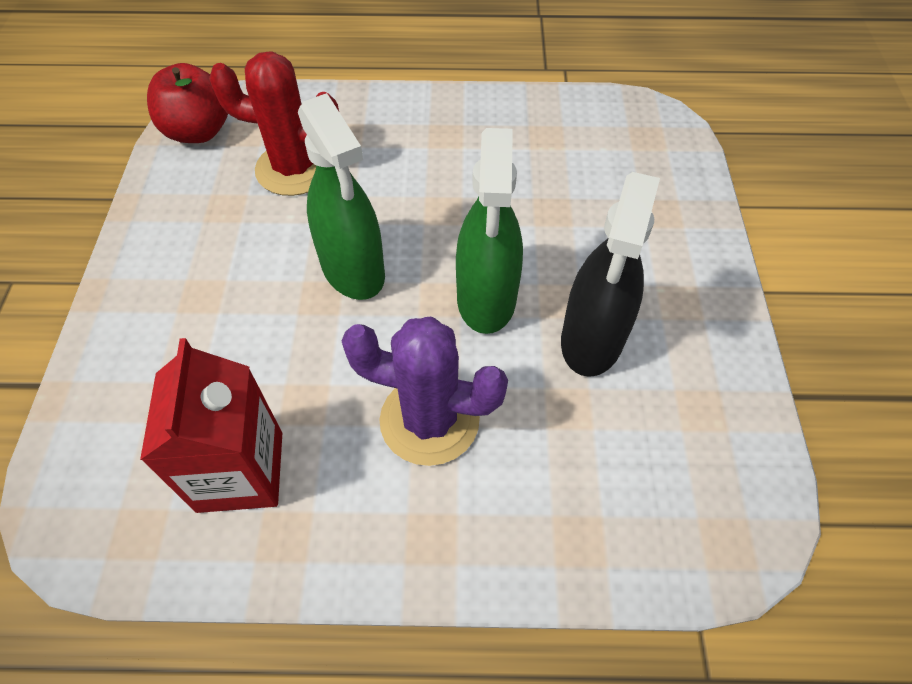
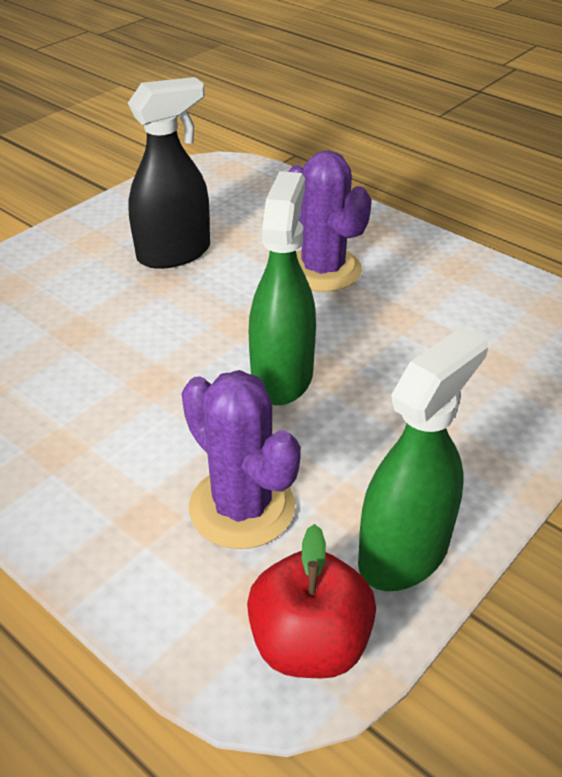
camera: 140 degrees left, 15 degrees down
(240, 471) = (467, 305): red carton -> none
(294, 168) = (242, 507): red cactus -> purple cactus
(486, 299) = (208, 305): green spray bottle -> green spray bottle (404, 552)

